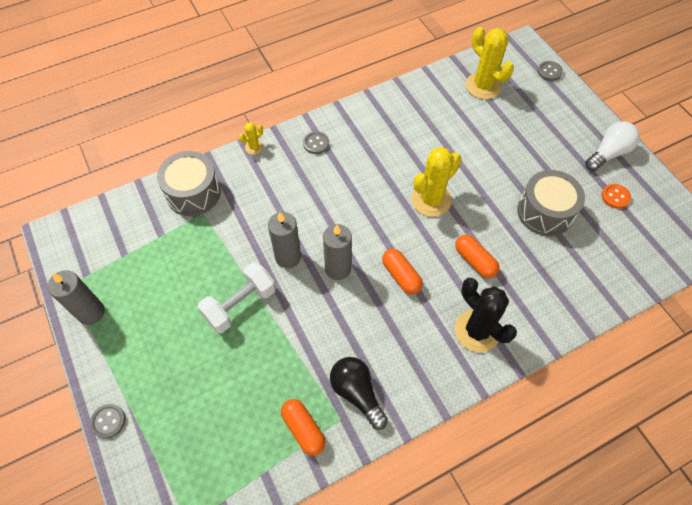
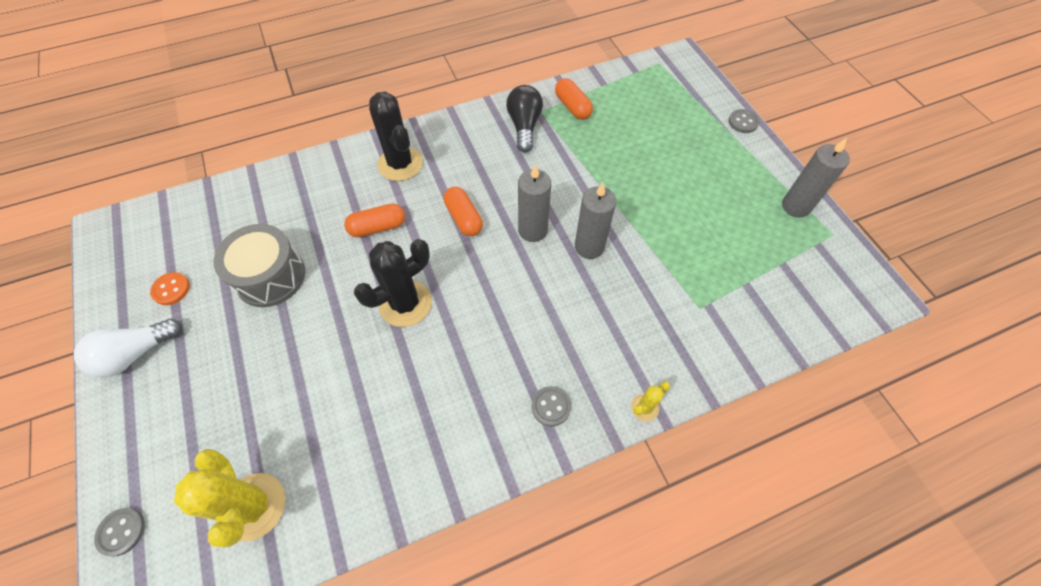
camera: 175 degrees left, 0 degrees up
(193, 193) = (719, 338): grey drum -> none
(240, 304) = (638, 203): white dumbbell -> none
(357, 393) = (524, 126): black light bulb -> black light bulb turned 150 degrees counterclockwise
(431, 200) = (405, 303): yellow cactus -> black cactus
(475, 261) = (378, 227): orange capsule -> orange capsule turned 75 degrees counterclockwise

